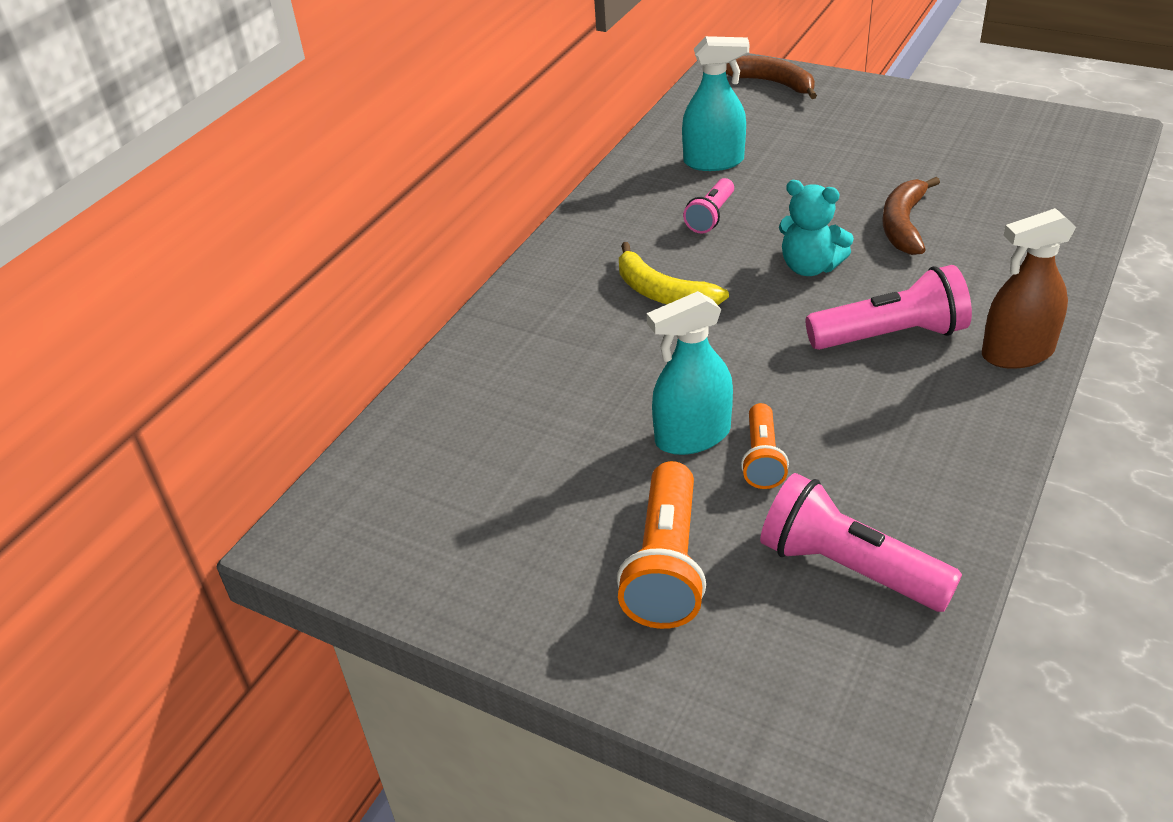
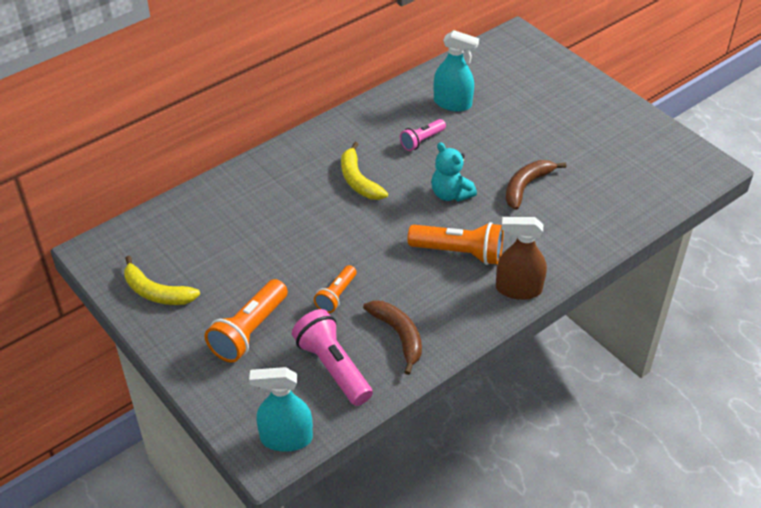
camera: 20 degrees right, 5 degrees up
(459, 563) = (156, 292): none -> yellow banana
(692, 436) = (311, 270): turquoise spray bottle -> turquoise spray bottle (286, 438)
(773, 83) = (533, 58): brown banana -> brown banana (398, 336)
(890, 336) = (459, 253): pink flashlight -> orange flashlight

